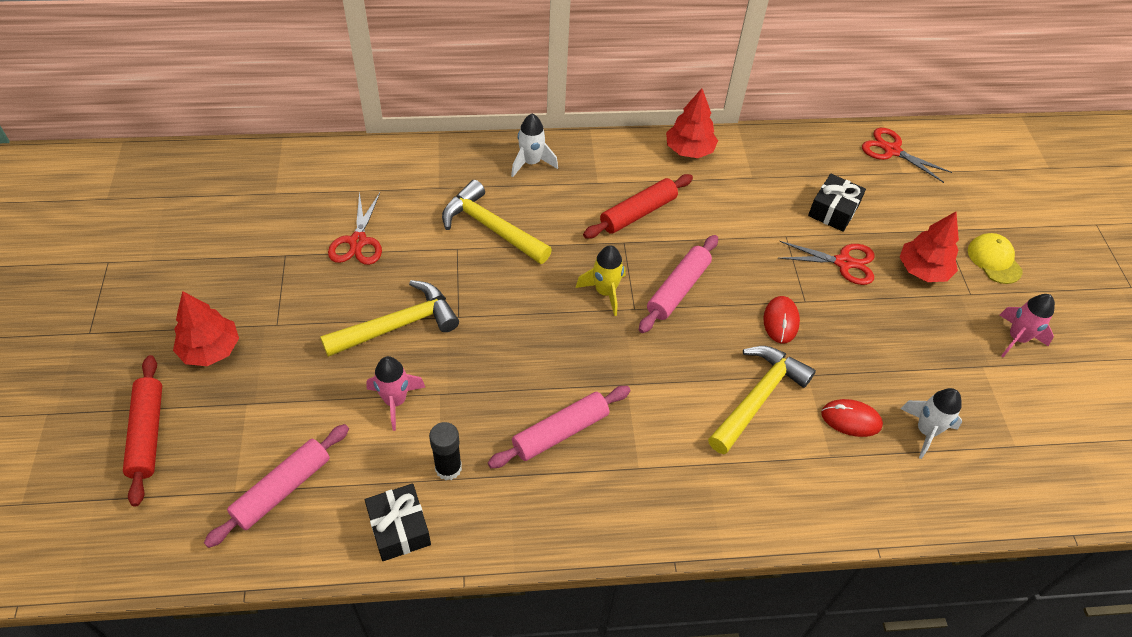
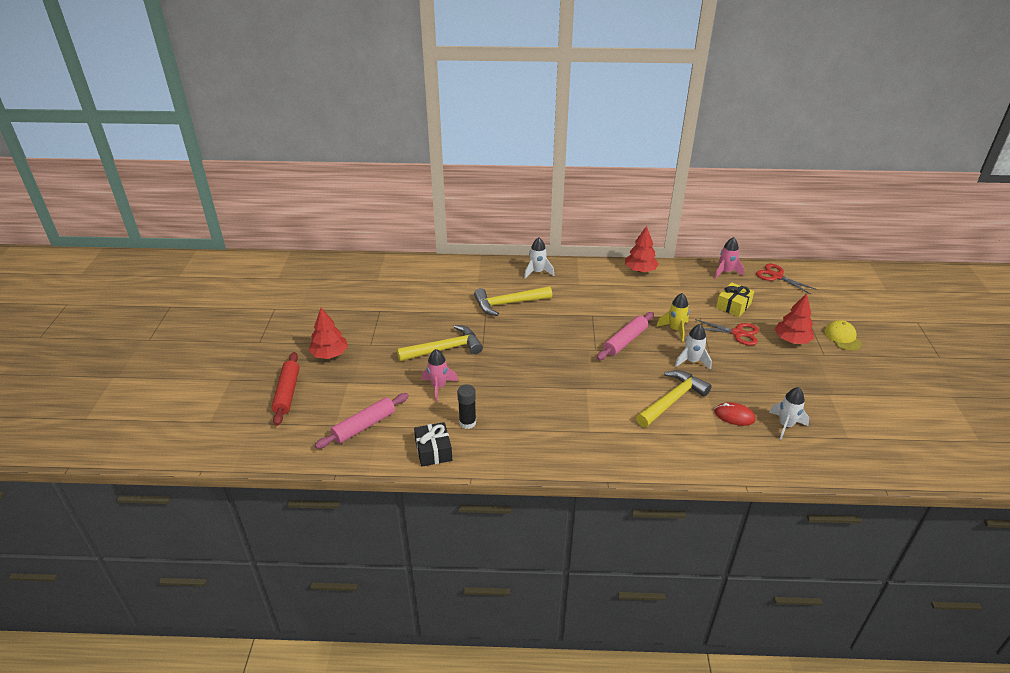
camera: 10 degrees right, 15 degrees down
(358, 241) = (425, 306): red scissors -> none
(491, 227) = (508, 303): yellow hammer -> yellow hammer turned 60 degrees counterclockwise
(560, 432) = (541, 409): pink rolling pin -> none
(605, 292) = (577, 340): yellow rocket -> yellow rocket (675, 329)
(638, 213) = (603, 301): red rolling pin -> none
(781, 321) = (692, 361): red mouse -> white rocket
(833, 210) = (733, 306): black gift -> yellow gift
(1016, 338) = (854, 380): pink rocket -> pink rocket (725, 272)

